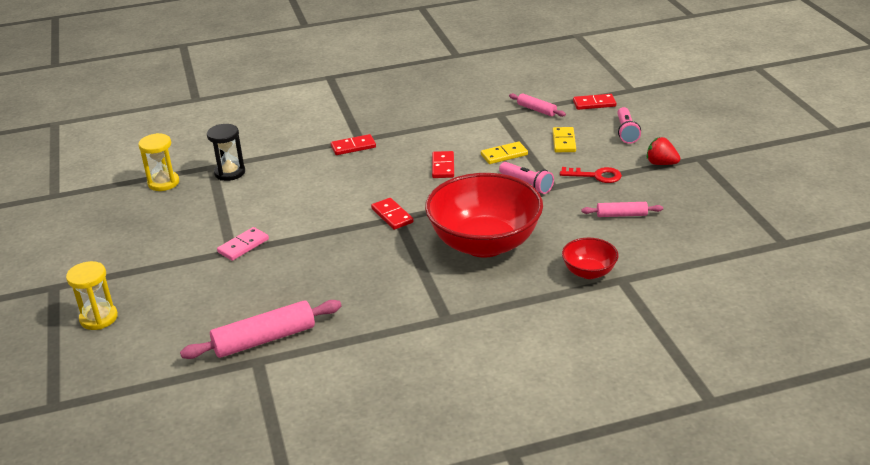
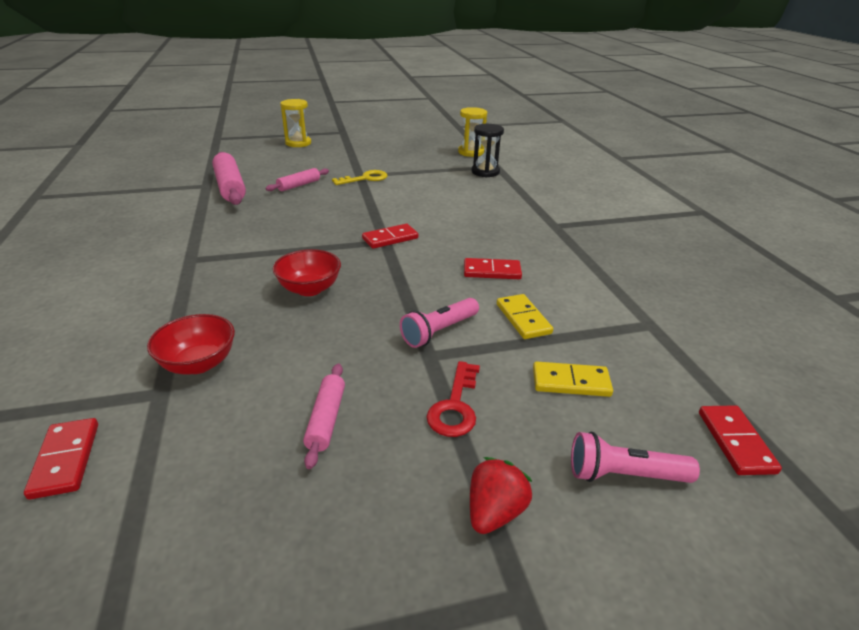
camera: 90 degrees right, 0 degrees up
(243, 246) = (365, 178): pink domino -> yellow key
(353, 147) = (537, 222): red domino -> red domino (65, 460)
(484, 243) = (309, 289): red bowl -> red bowl, size x0.46
(536, 110) = (678, 363): pink rolling pin -> pink rolling pin (299, 185)

